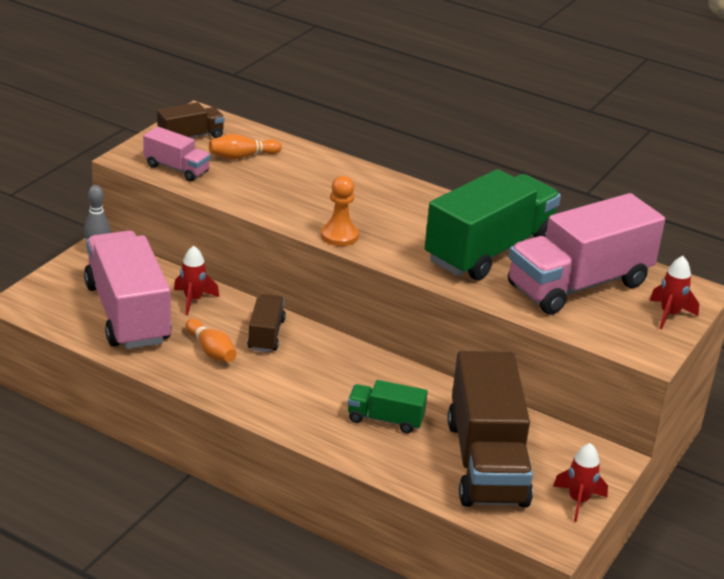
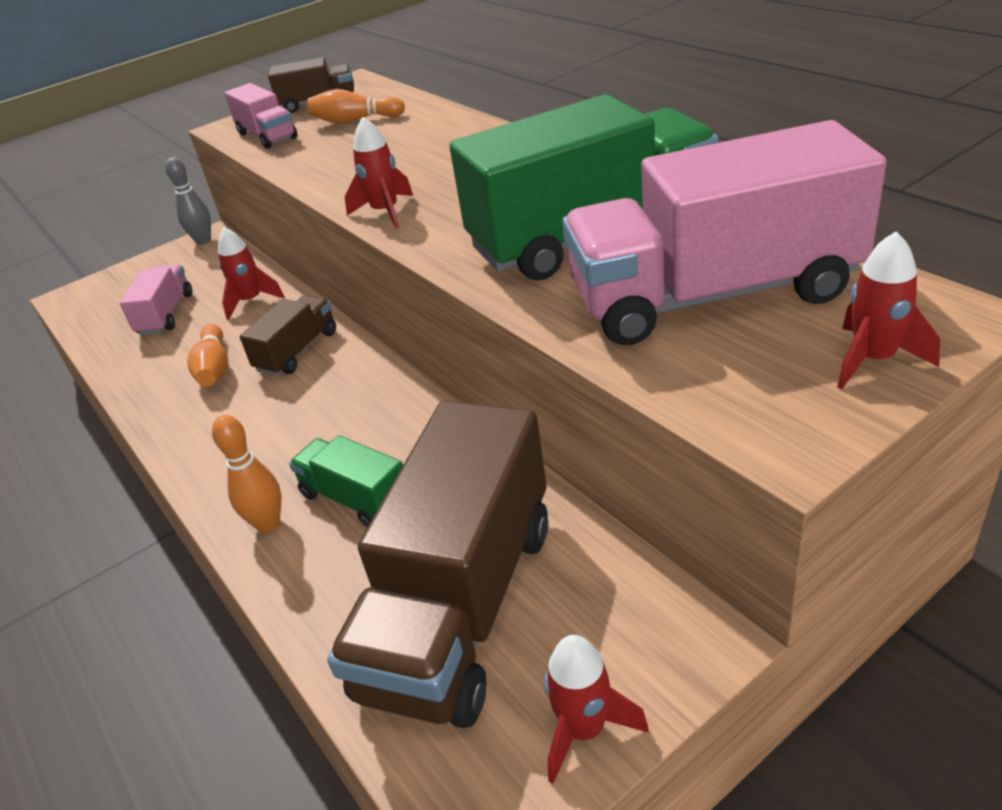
camera: 30 degrees right, 5 degrees up
(127, 313) = (166, 314): pink truck -> pink truck, size x0.48
(339, 236) = (385, 212): orange pawn -> red rocket
(341, 438) = (268, 524): none -> orange bowling pin

